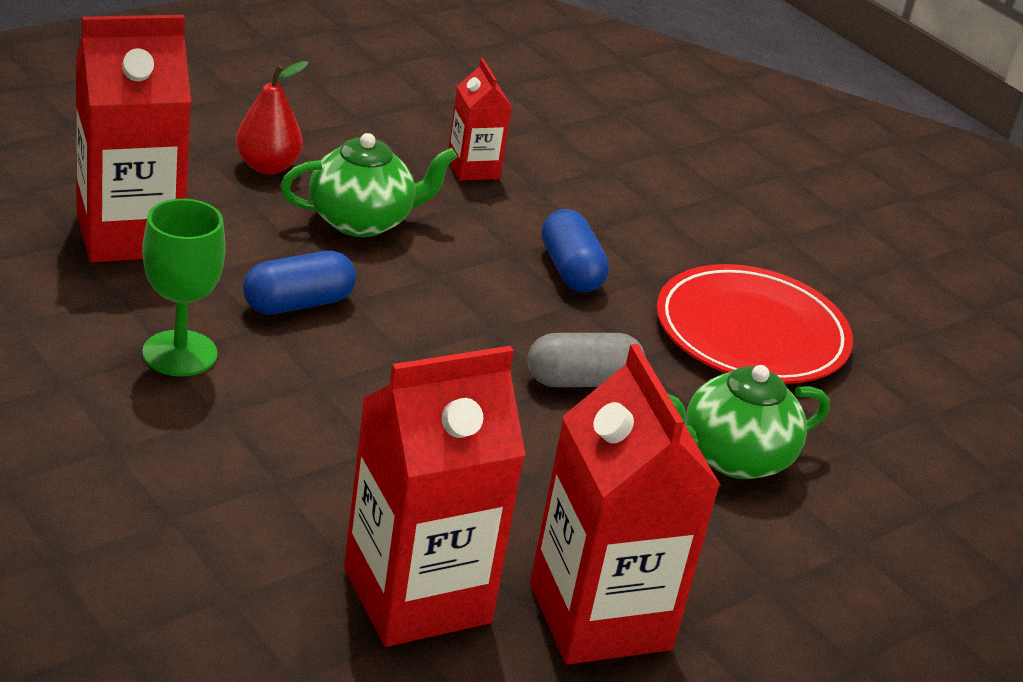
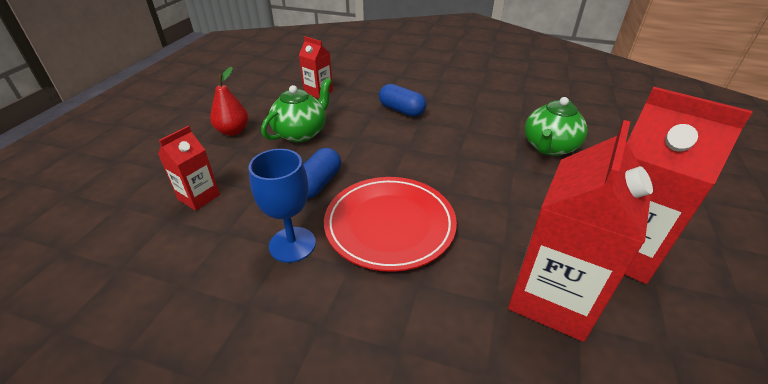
camera: 30 degrees left, 5 degrees up
(129, 234) = (199, 197): red carton -> red carton, size x0.52
(180, 353) = (292, 244): green goblet -> blue goblet
(582, 381) = (464, 149): grey capsule -> none
(751, 333) = (485, 100): red plate -> red plate (390, 225)

